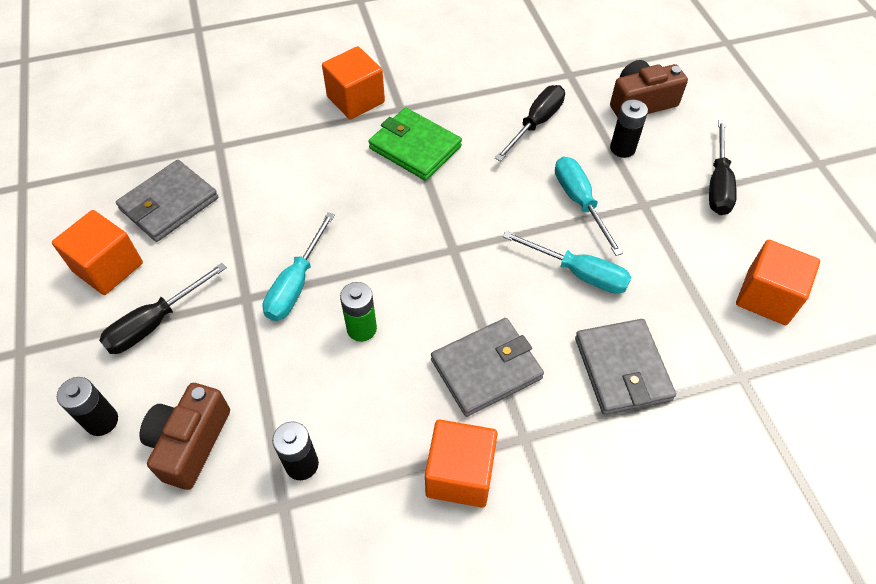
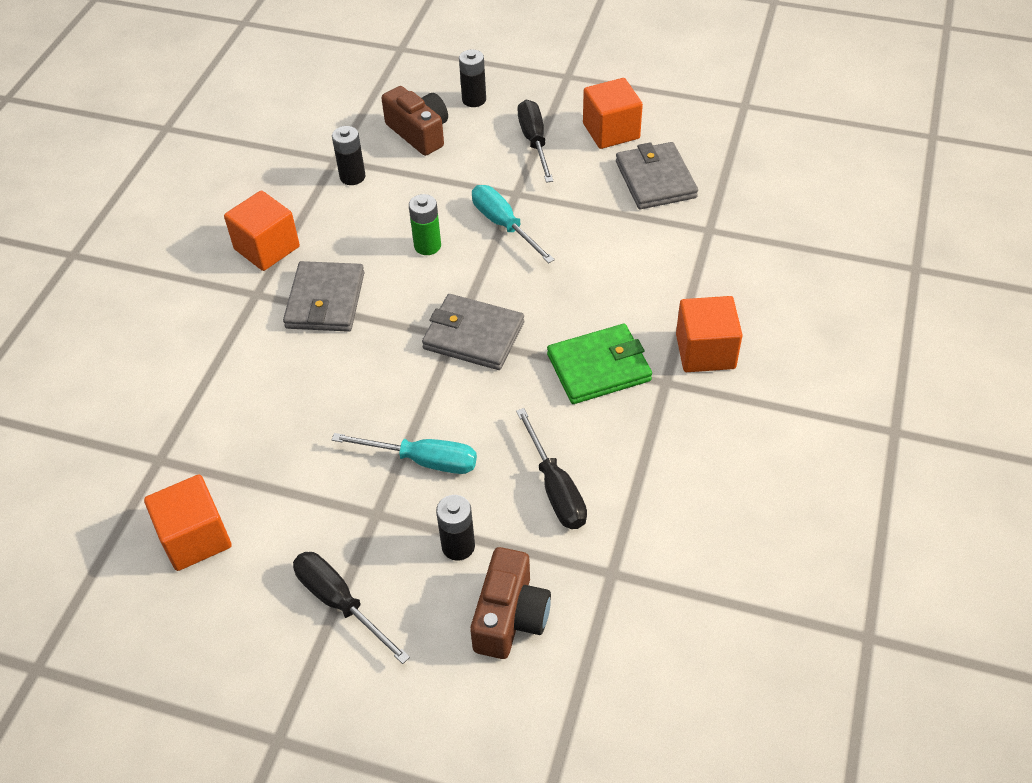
camera: 125 degrees right, 5 degrees down
(579, 273) = (350, 410): turquoise screwdriver -> none
(622, 369) = (243, 383): grey wallet -> grey wallet (473, 335)

